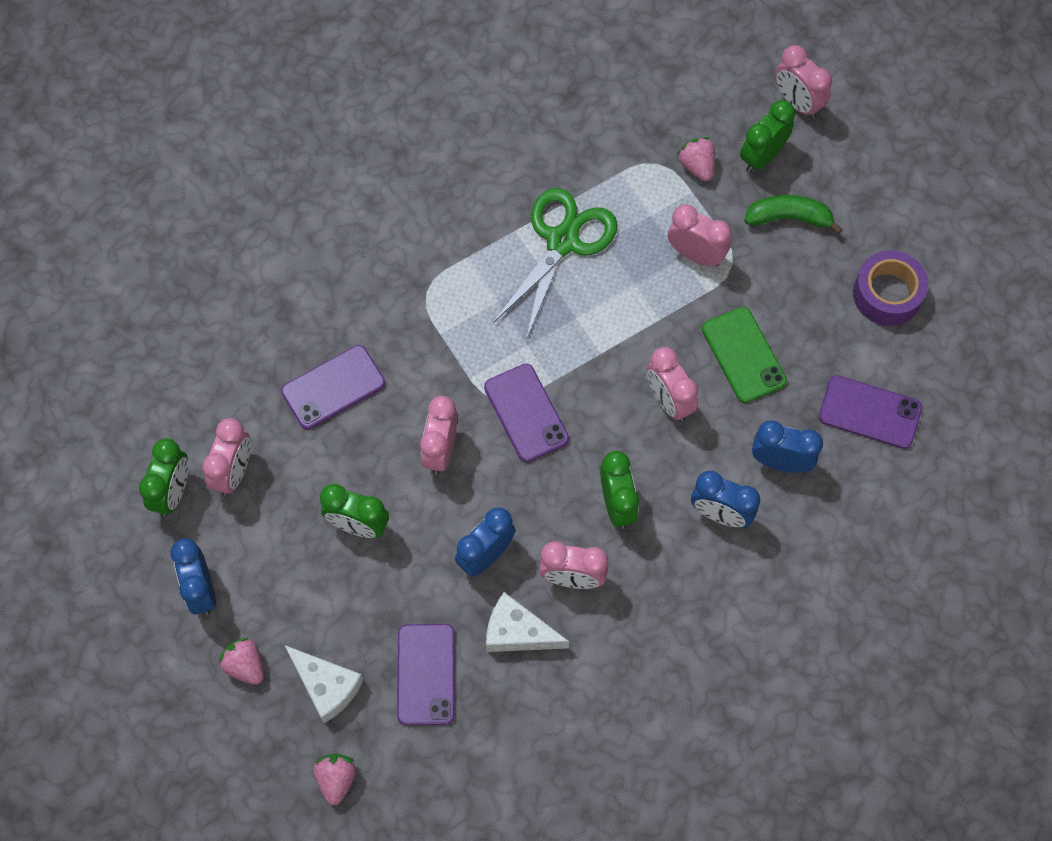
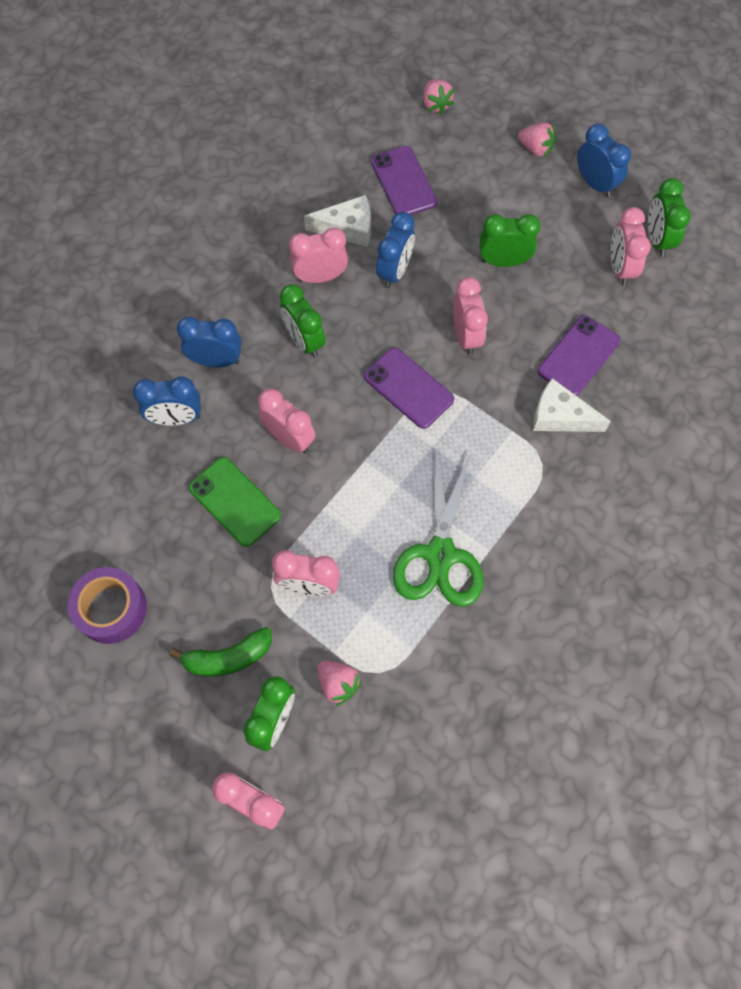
camera: 160 degrees right, 0 degrees up
(326, 686) = (471, 154): white cheese -> white cheese (560, 416)
(870, 412) = (106, 487): purple phone -> none

